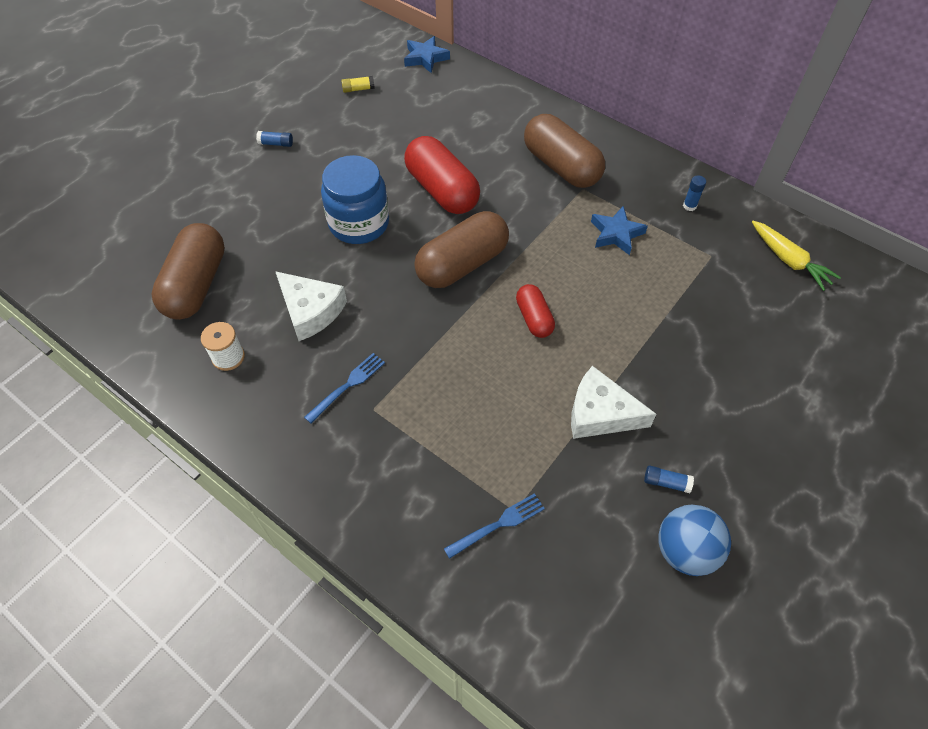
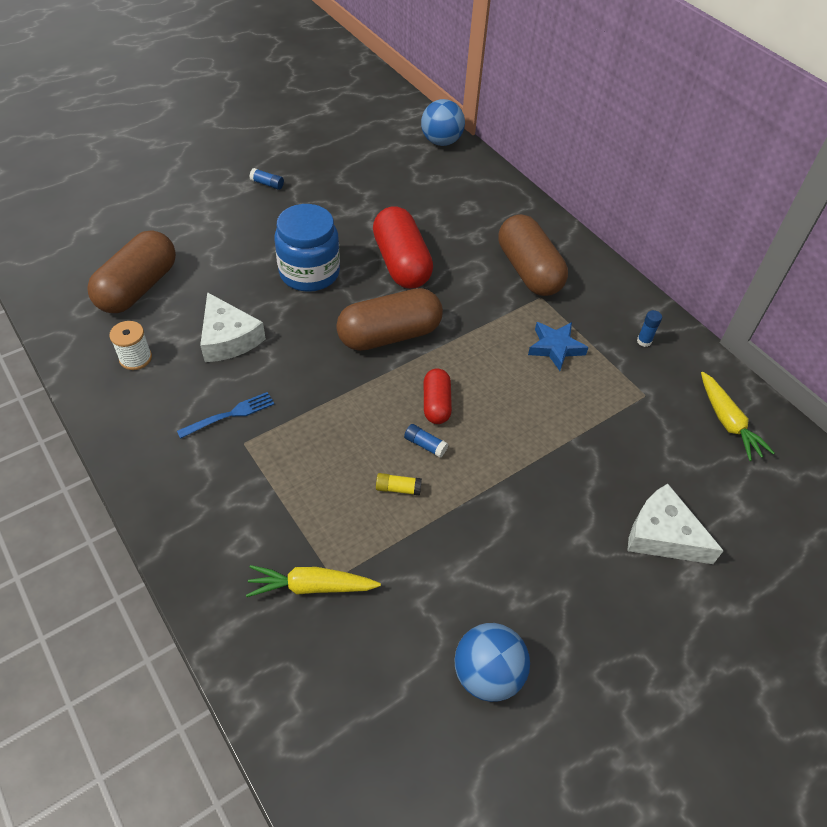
camera: 15 degrees right, 5 degrees down
(358, 89) = (365, 154): yellow glue stick -> yellow glue stick (398, 488)
(425, 58) = (441, 142): blue star -> blue ball
(498, 524) = (311, 586): blue fork -> yellow carrot
(600, 413) = (461, 513): white cheese -> white cheese (663, 535)
(666, 482) = (498, 600): blue glue stick -> blue glue stick (425, 445)

